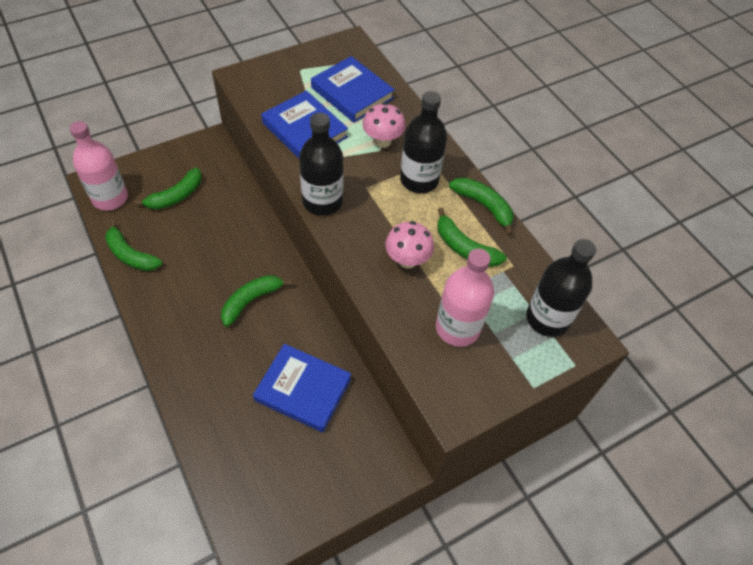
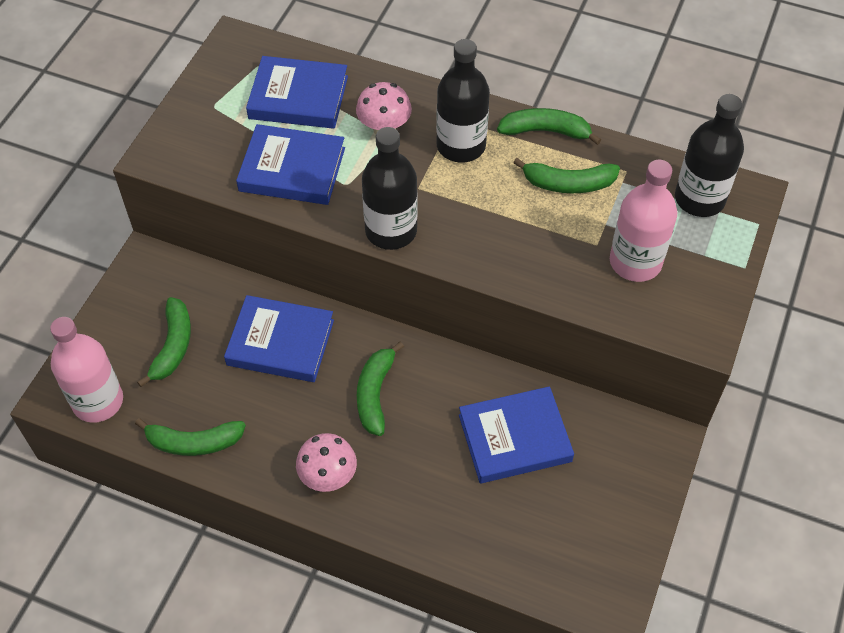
camera: 35 degrees left, 0 degrees up
(232, 234) = (280, 342): none -> blue book
(407, 260) = (530, 232): pink mushroom -> pink mushroom (328, 477)

